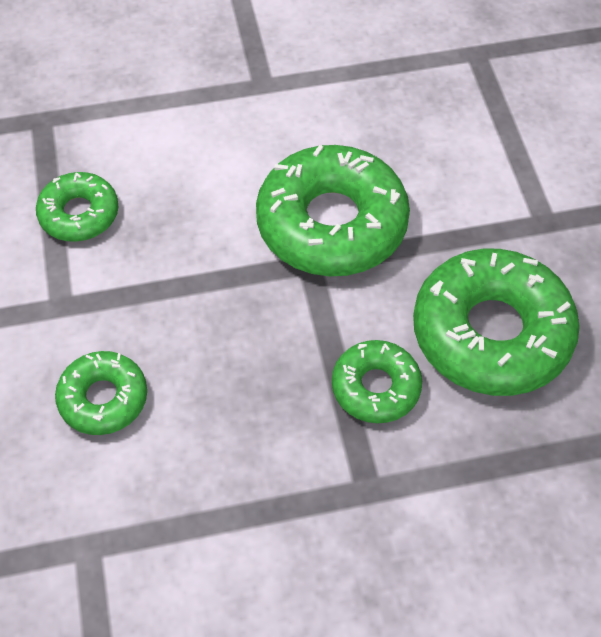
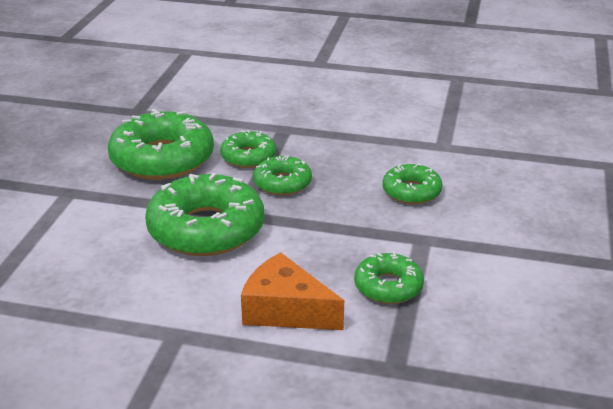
camera: 155 degrees left, 25 degrees down
(175, 146) = (285, 310): none -> orange cheese
(291, 346) = (282, 183): none -> green donut

